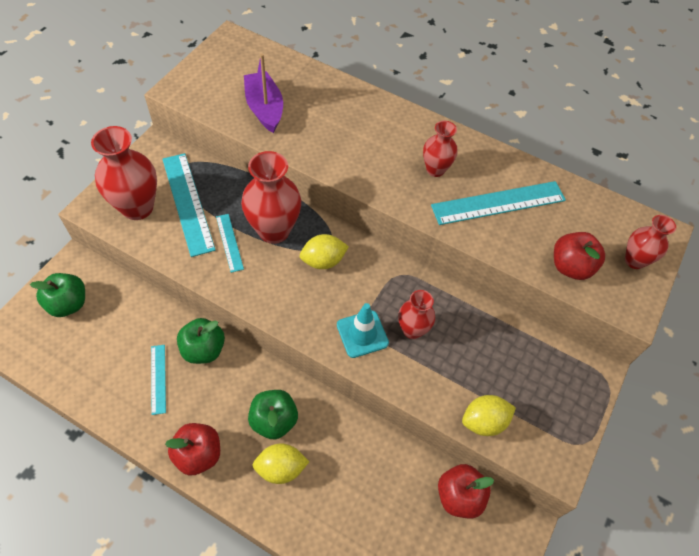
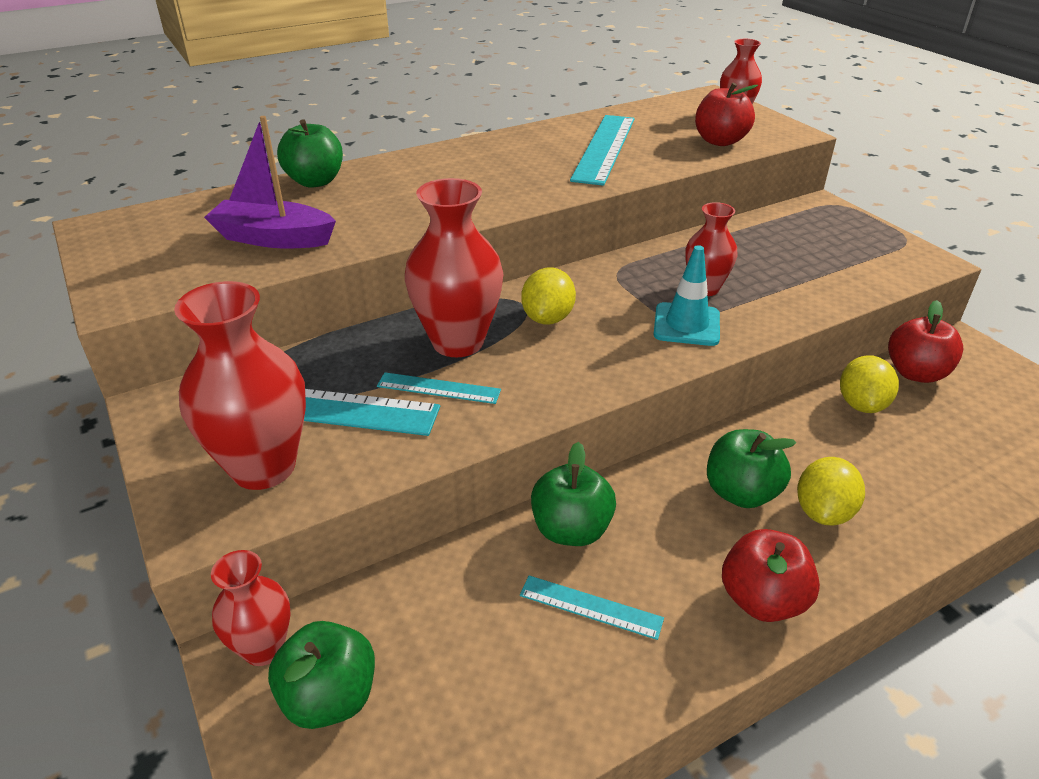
camera: 55 degrees left, 20 degrees down
(338, 88) = (315, 181): none -> green apple
(435, 169) = (520, 165): red vase -> red vase (263, 648)
(484, 421) = (857, 284): yellow lemon -> yellow lemon (861, 404)

